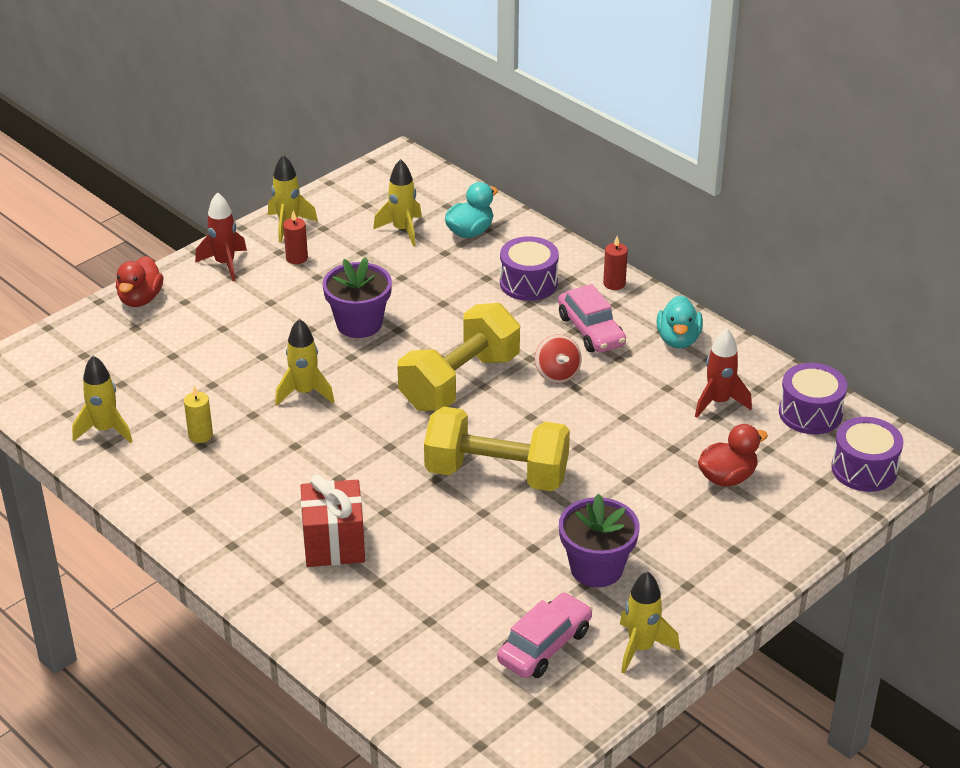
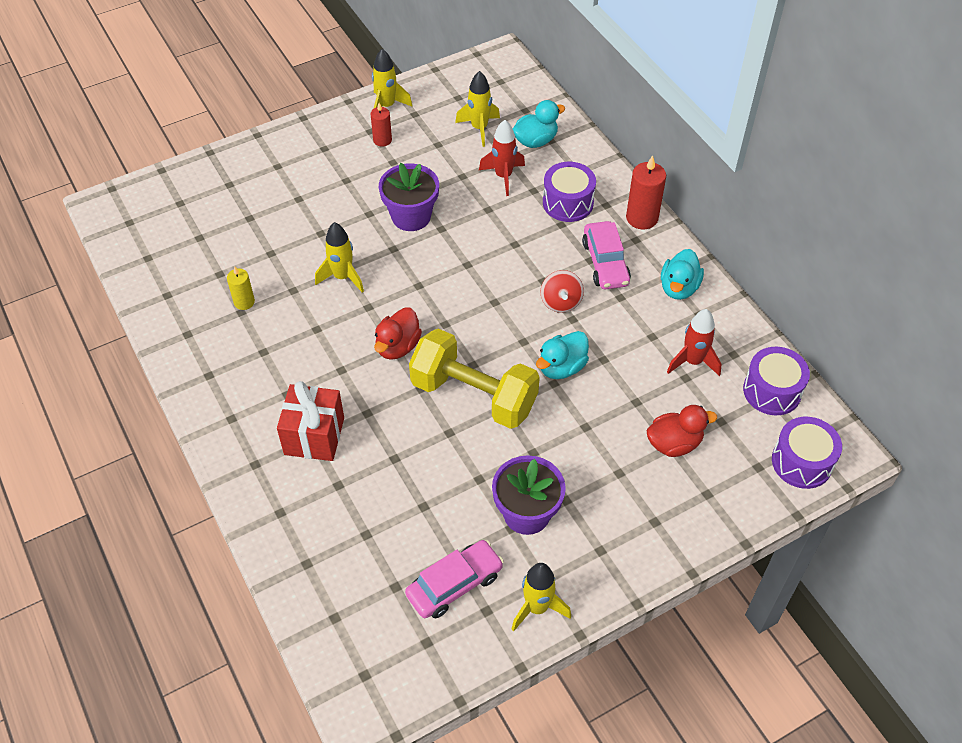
camera: 15 degrees right, 15 degrees up
(105, 430) = (171, 281): yellow rocket -> none
(140, 299) = (243, 157): red duck -> red duck (398, 346)
(225, 264) = (322, 135): red rocket -> red rocket (503, 176)
(459, 382) = (475, 293): yellow dumbbell -> none
(581, 432) = (561, 367): none -> turquoise duck
(614, 284) = (642, 218): red candle -> red candle, size x1.64

